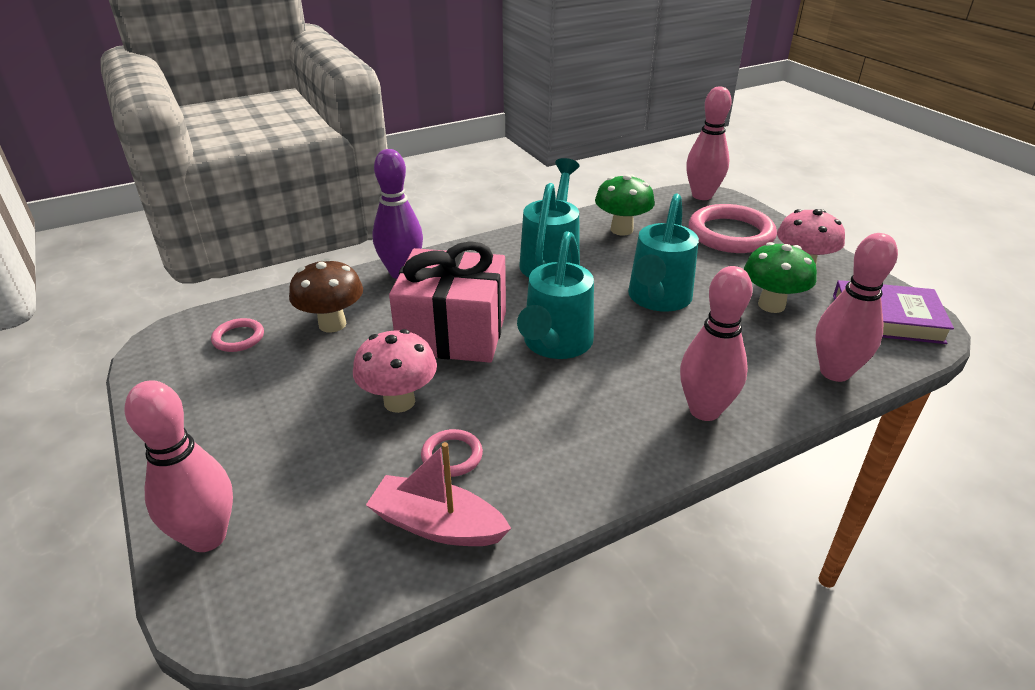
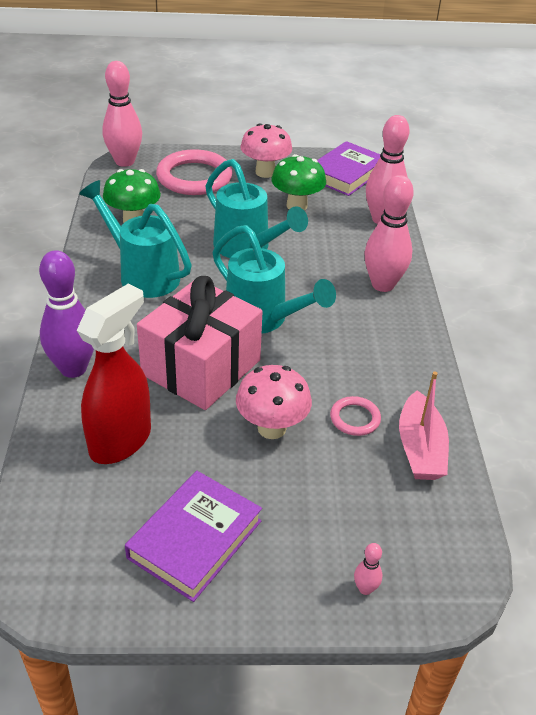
camera: 65 degrees left, 5 degrees up
(207, 537) = (365, 589): pink bowling pin -> pink bowling pin, size x0.42
(235, 402) = (195, 539): none -> purple book
(238, 338) = (85, 518): pink ring -> none
(332, 324) = (121, 440): brown mushroom -> red spray bottle
(437, 525) = (420, 448): pink boat -> pink boat turned 45 degrees counterclockwise

